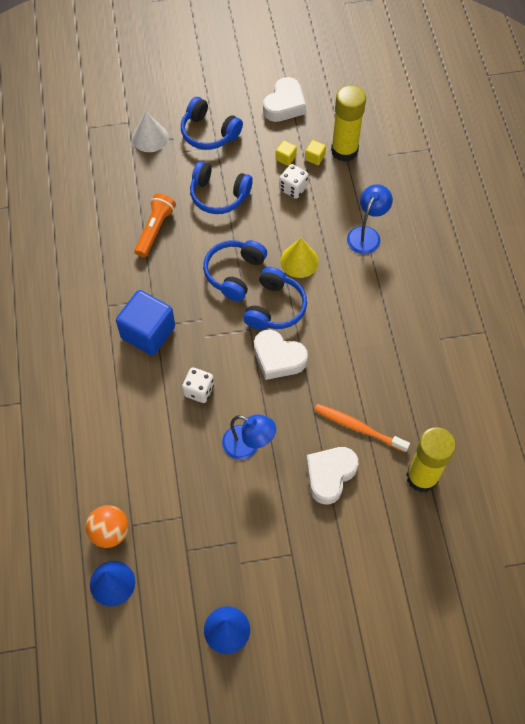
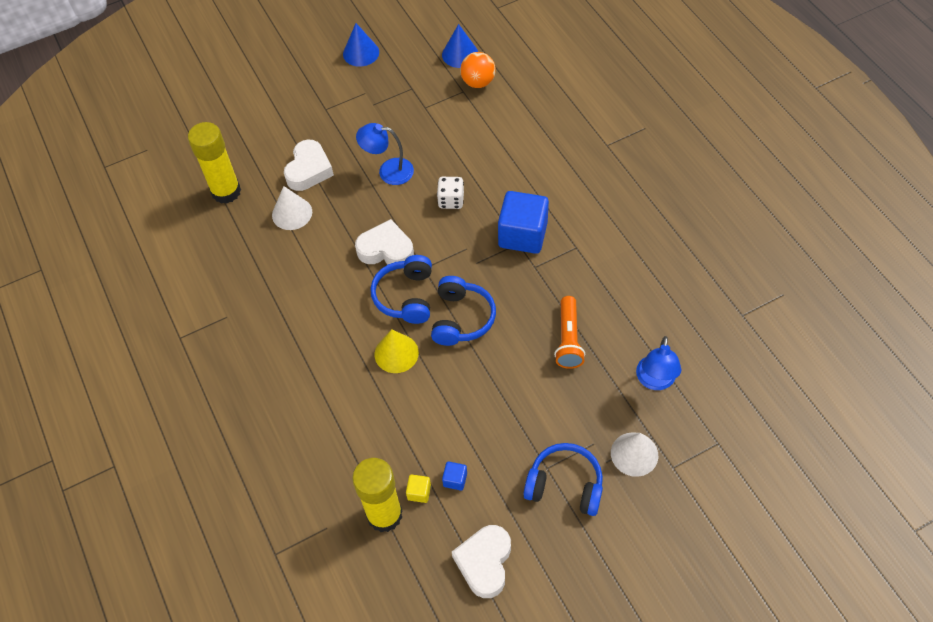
camera: 165 degrees right, 5 degrees down
(219, 195) = (516, 403): blue headphones -> none
(286, 158) = (455, 479): yellow cube -> blue cube
(293, 188) = (432, 440): white dice -> none
(359, 428) = (292, 213): orange toothbrush -> white cone
(367, 234) = (329, 408): blue lamp -> blue lamp (655, 381)

